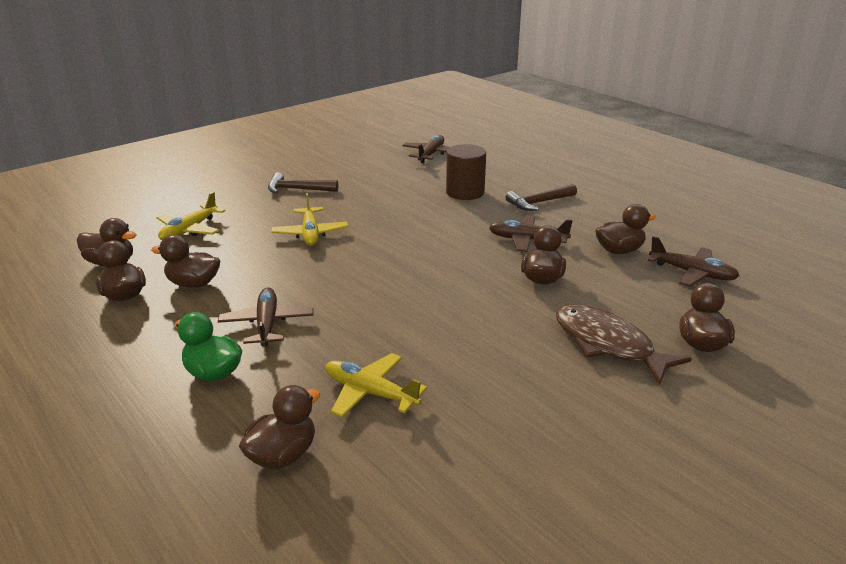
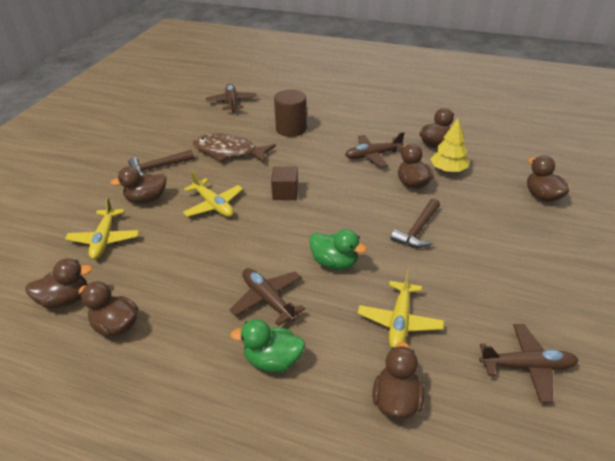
camera: 30 degrees left, 10 degrees up
(193, 284) = (166, 289): brown duck -> brown duck (146, 199)
(367, 319) = (334, 263): none -> green duck
(370, 393) = (399, 321): yellow plane -> yellow plane turned 75 degrees counterclockwise
(390, 245) = (285, 193): none -> brown cube
(539, 202) = (349, 122): brown hammer -> brown hammer (417, 230)
(603, 279) = (448, 170): none -> yellow tree
(607, 344) = (497, 218): brown fish -> brown fish (228, 152)
(692, 273) = (490, 146): brown plane -> brown plane (527, 366)

